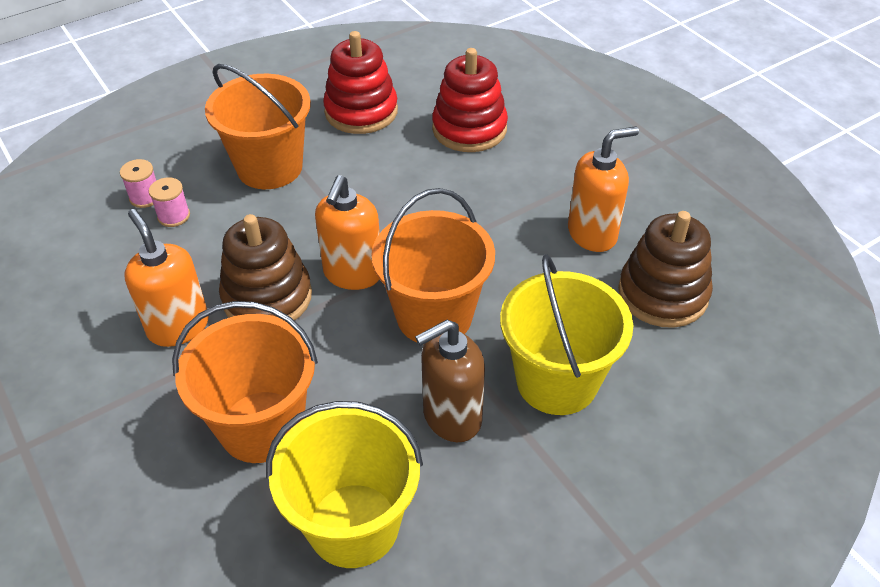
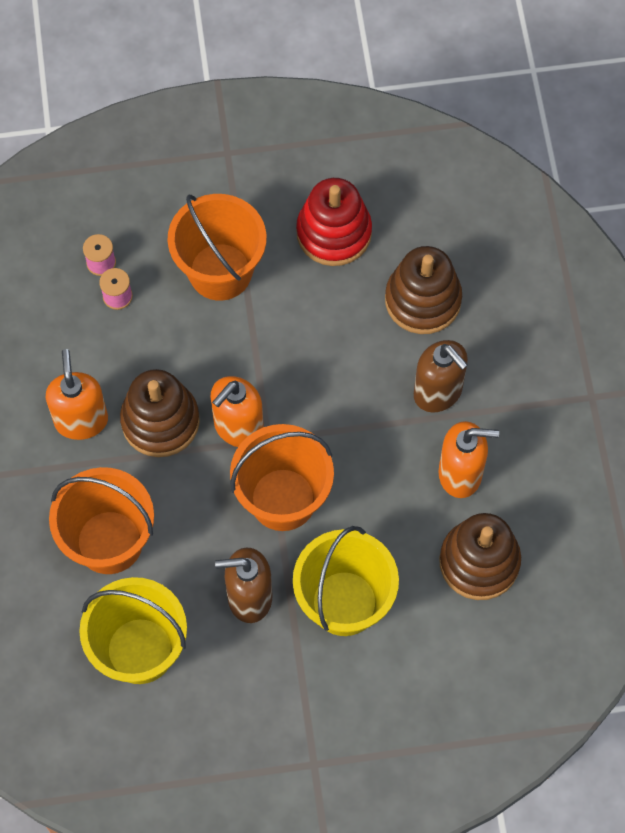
camera: 25 degrees right, 20 degrees up
(469, 129) = (423, 300): red stacking toy -> brown stacking toy
(528, 184) = (438, 392): none -> brown soap dispenser

